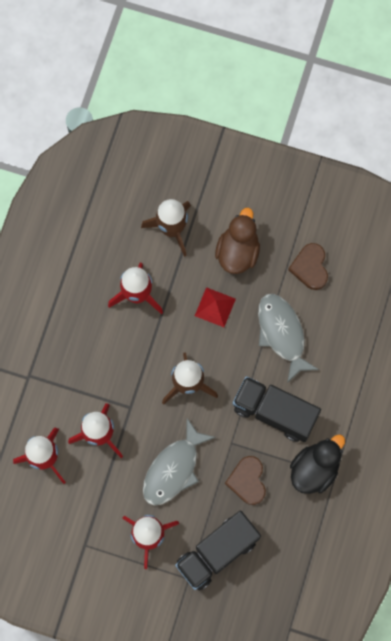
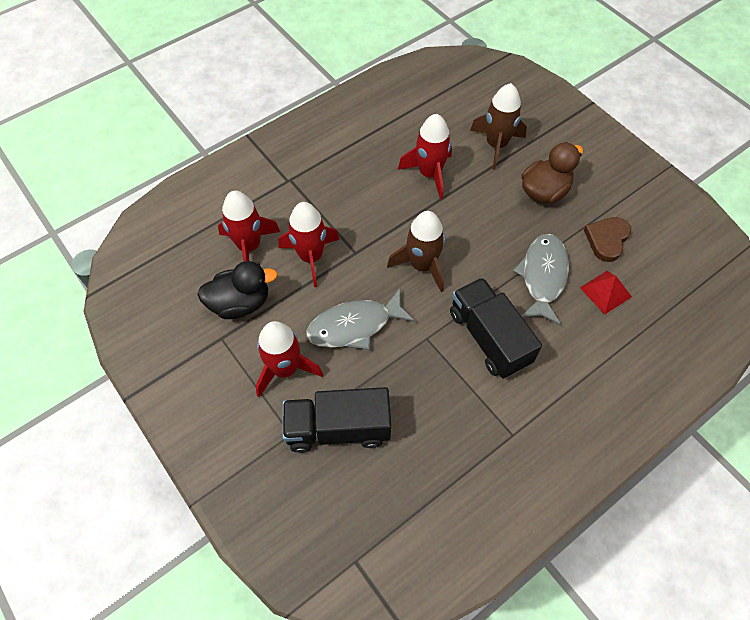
camera: 35 degrees right, 15 degrees down
(215, 307) = (493, 220): red pyramid -> red pyramid (605, 292)
(247, 481) = (418, 381): brown heart -> none
(314, 469) = (495, 414): black duck -> black duck (240, 303)

